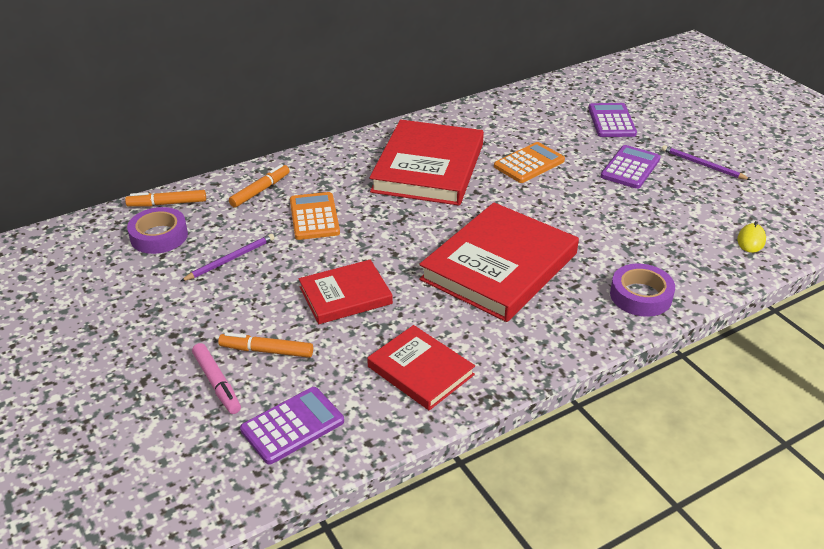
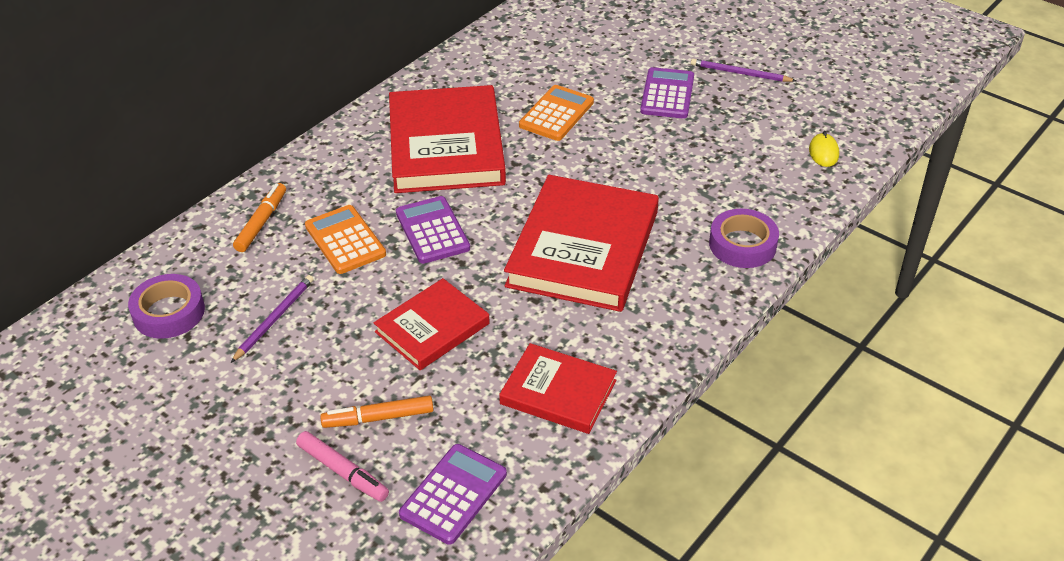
camera: 20 degrees left, 5 degrees up
(167, 203) = (154, 267): orange marker -> none
(611, 121) = (622, 39): purple calculator -> purple calculator (432, 231)

